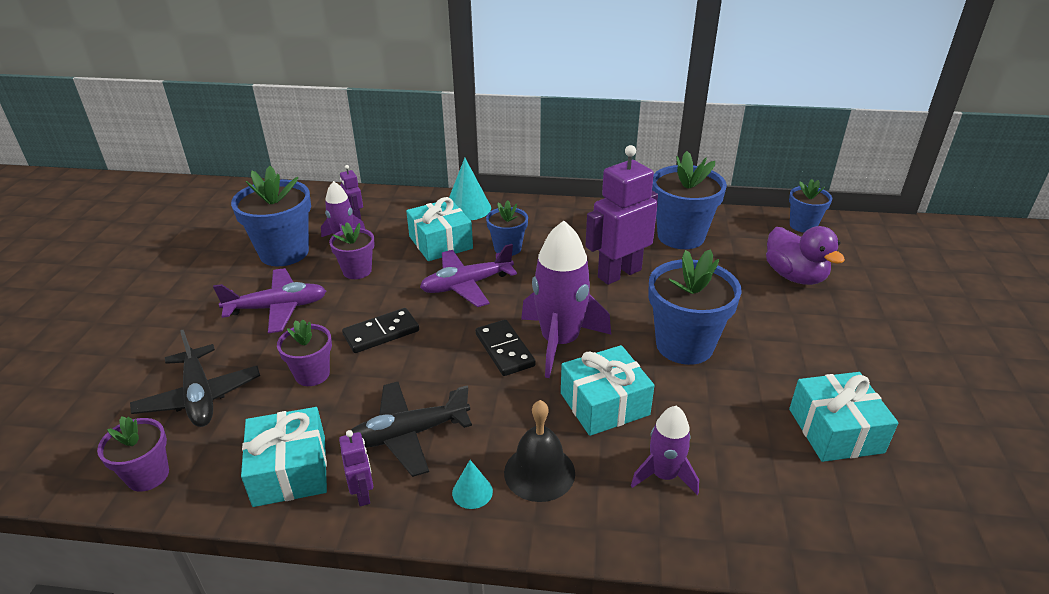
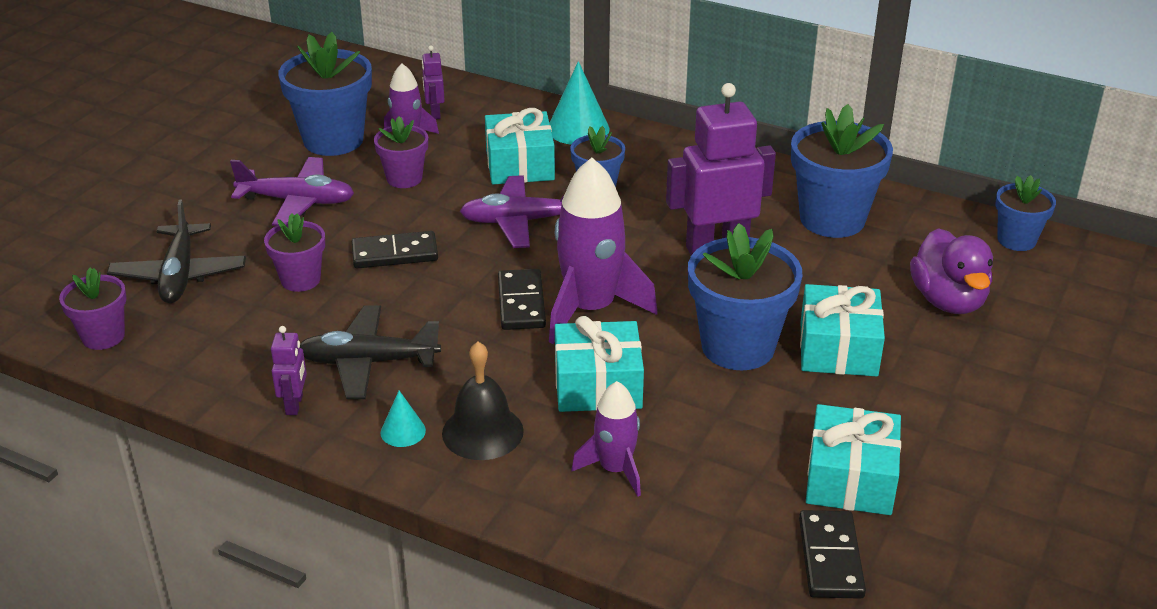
camera: 20 degrees right, 0 degrees up
(290, 470) = (235, 366): turquoise gift -> turquoise gift (838, 349)
(873, 504) = (831, 558): none -> black domino

